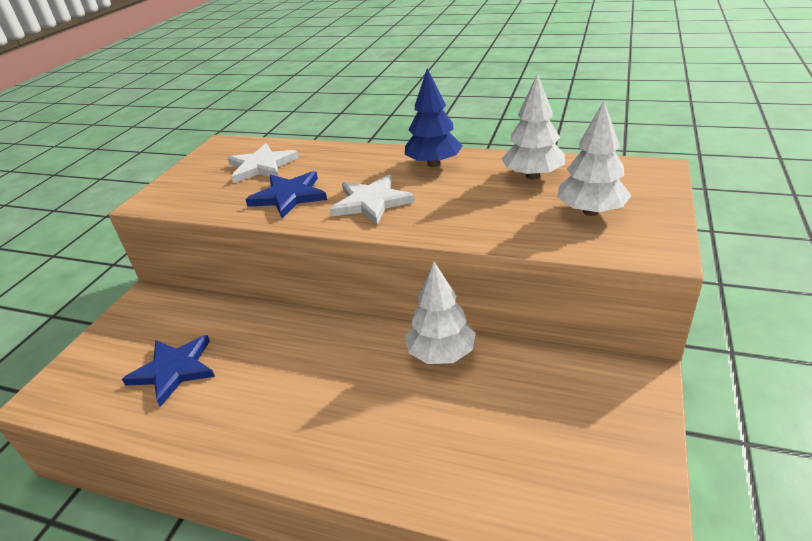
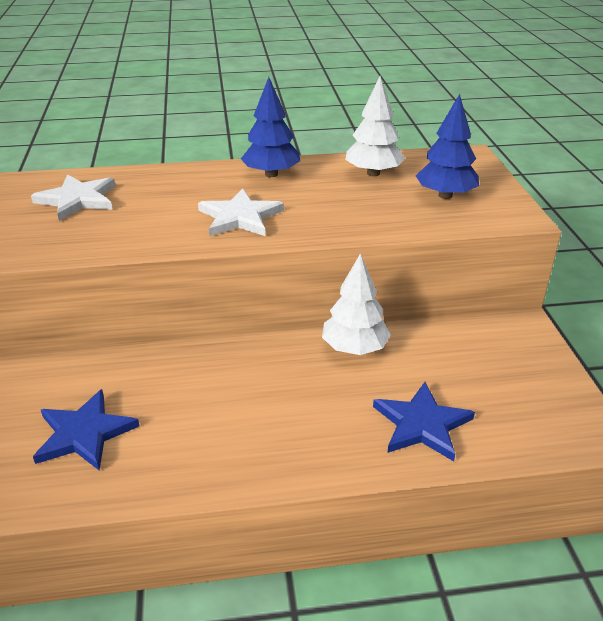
camera: 30 degrees left, 0 degrees up
(289, 196) = (143, 224): blue star -> blue star (421, 424)
(591, 211) = (445, 195): white tree -> blue tree

